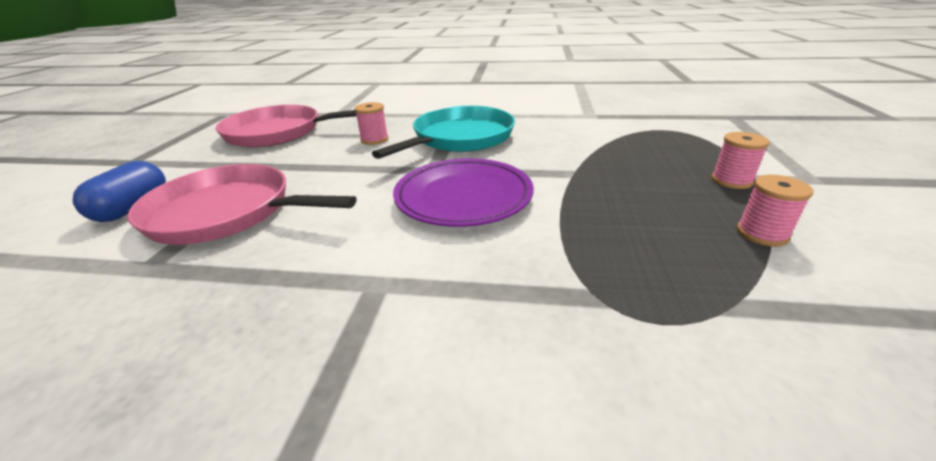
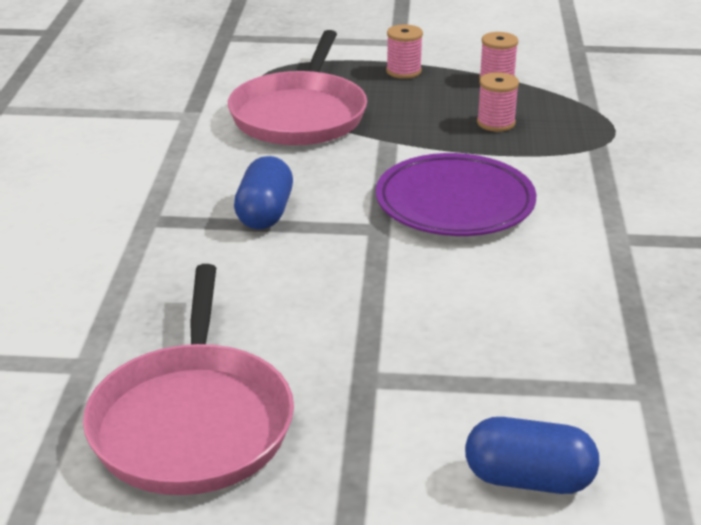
camera: 95 degrees left, 0 degrees up
(228, 212) = (520, 372): pink pan -> pink pan (300, 114)
(374, 140) = (258, 291): pink spool -> pink spool (496, 123)
(460, 138) = (265, 213): turquoise pan -> blue capsule

